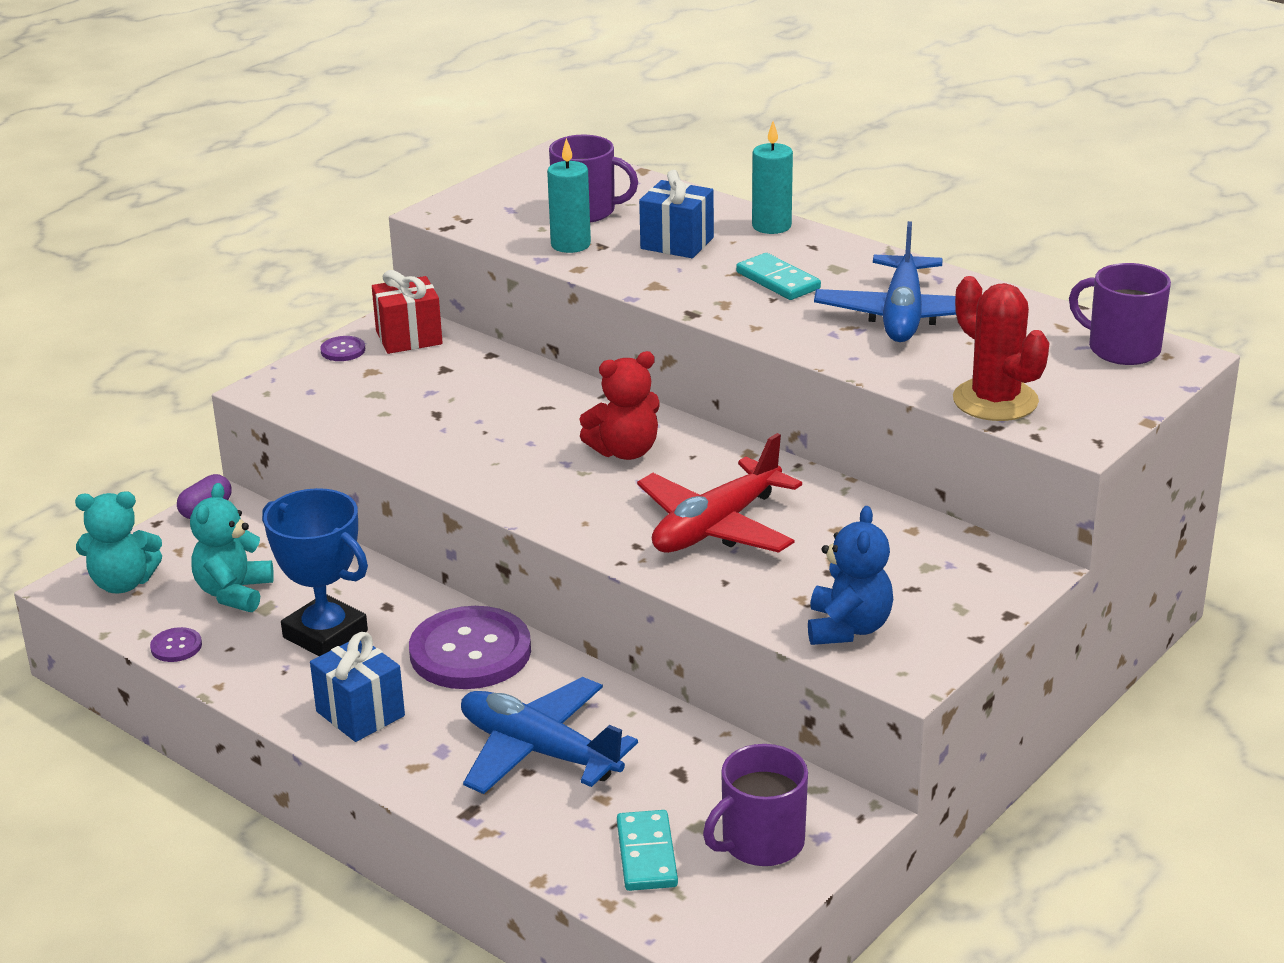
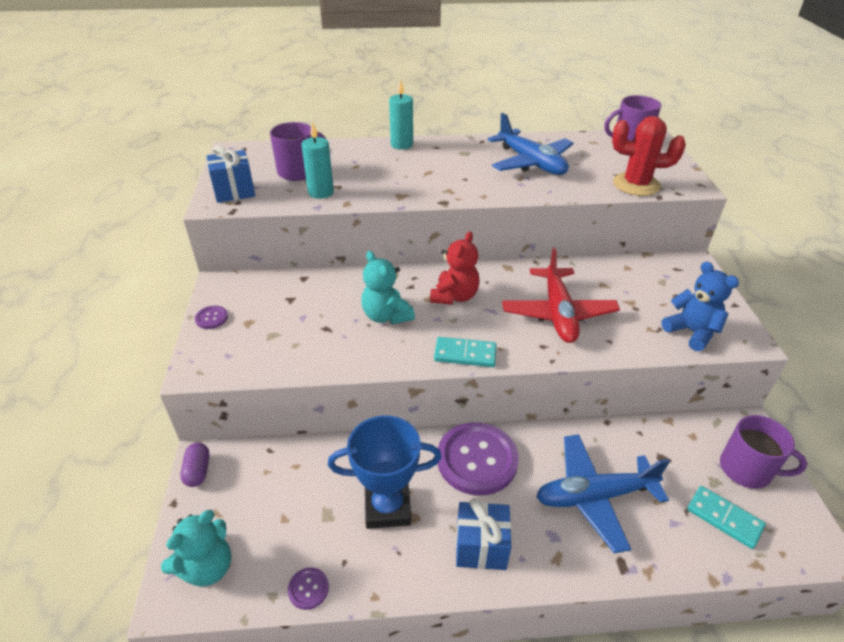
camera: 45 degrees left, 10 degrees up
(234, 593) = (294, 519): turquoise teddy bear -> turquoise teddy bear (386, 316)
(409, 338) = (242, 291): red gift -> none
(677, 243) = (373, 170): blue gift -> blue gift (234, 191)
(761, 843) = (746, 469): purple mug -> purple mug turned 75 degrees counterclockwise
(778, 281) = (452, 169): turquoise domino -> turquoise domino (465, 354)

